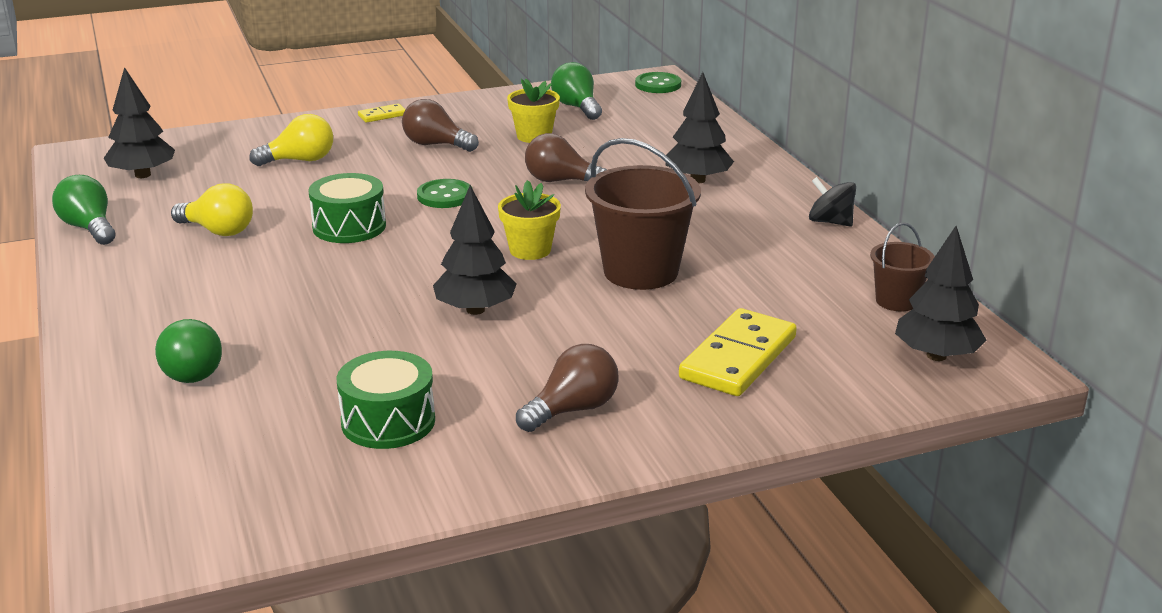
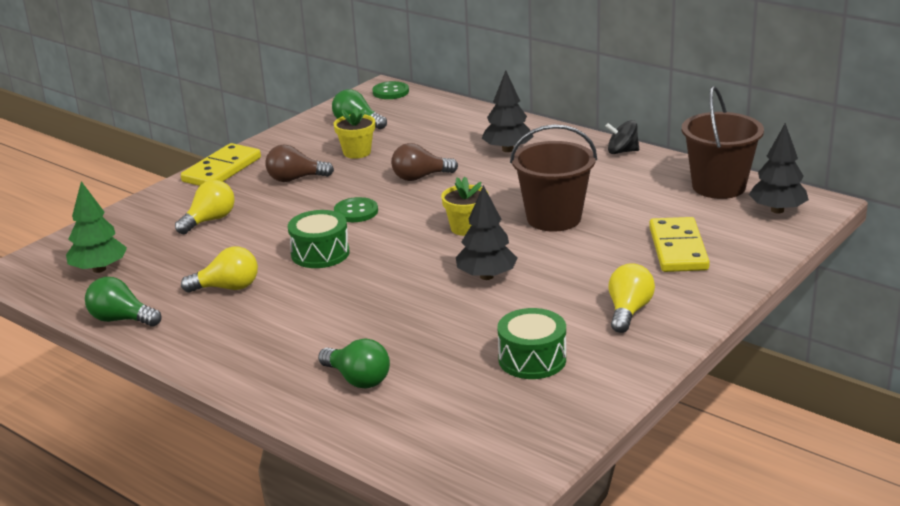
camera: 30 degrees left, 0 degrees up
(143, 175) = (99, 269): black tree -> green tree
(382, 115) = (222, 170): yellow domino -> yellow domino, size x2.12
(573, 410) = (628, 311): brown light bulb -> yellow light bulb
(896, 301) = (718, 187): brown bucket -> brown bucket, size x1.87

